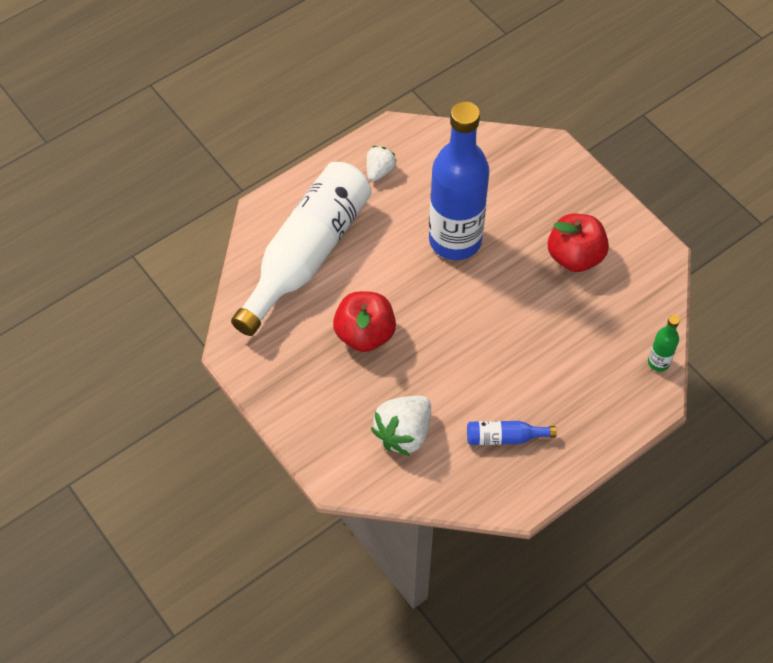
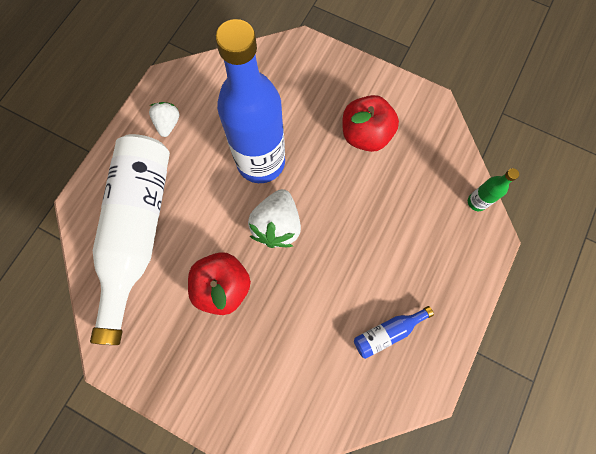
camera: 25 degrees left, 15 degrees up
(404, 433) = (300, 370): white strawberry -> white strawberry (277, 225)

